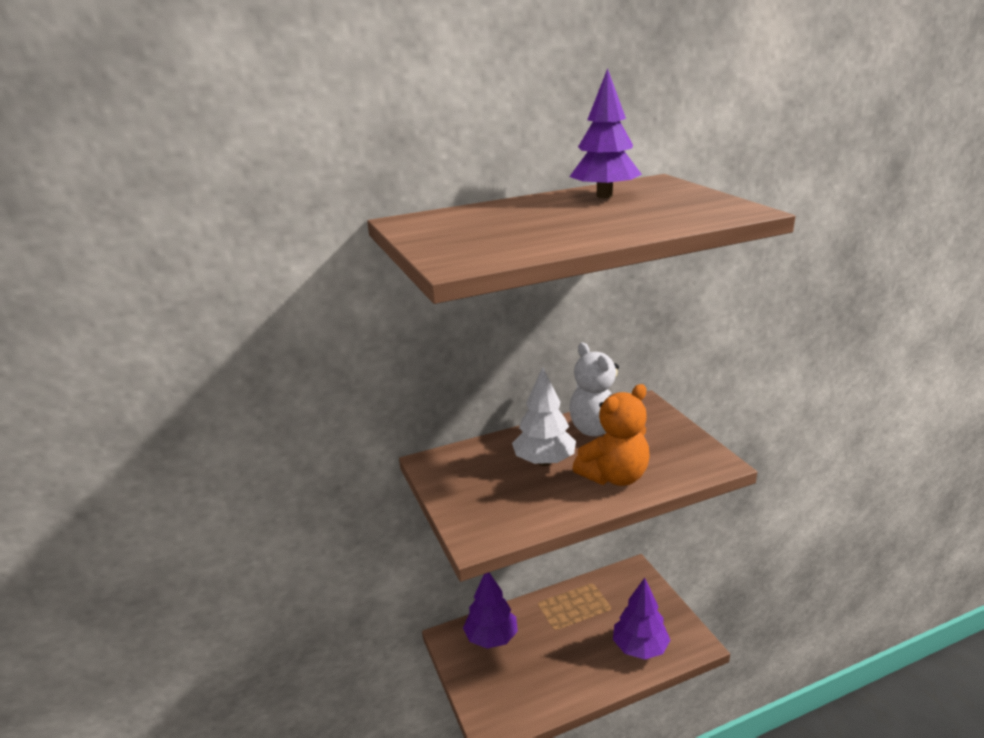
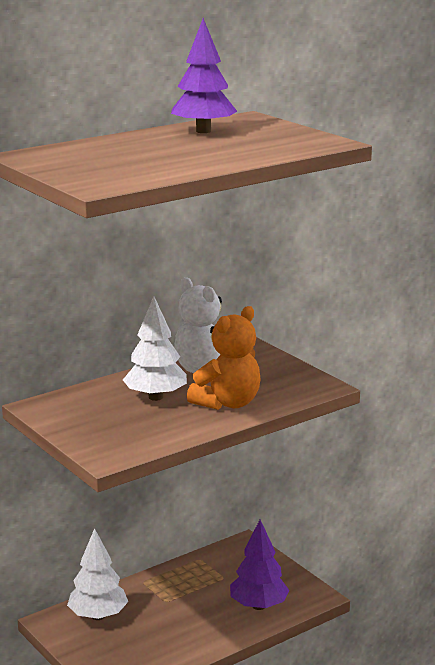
camera: 15 degrees left, 5 degrees down
(491, 638) = (98, 616): purple tree -> white tree

